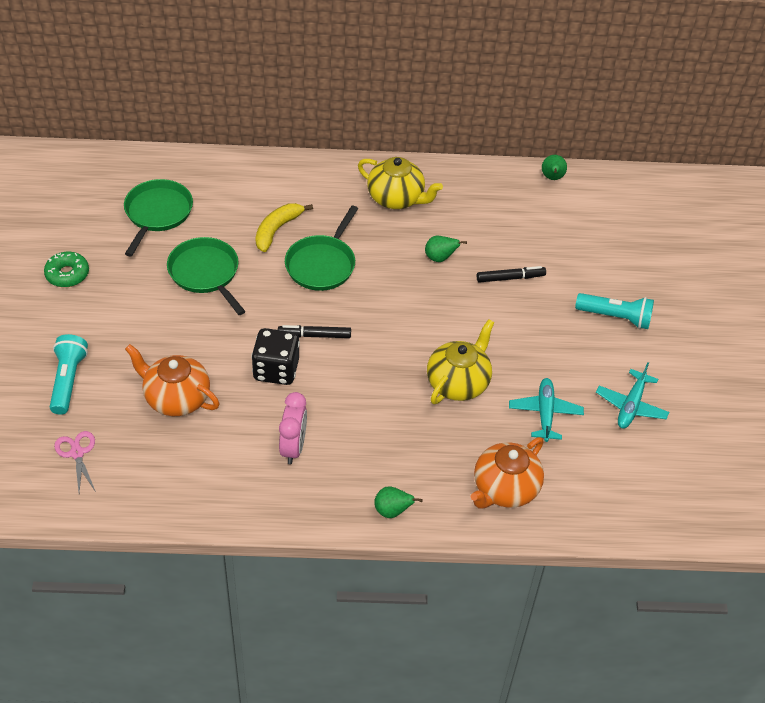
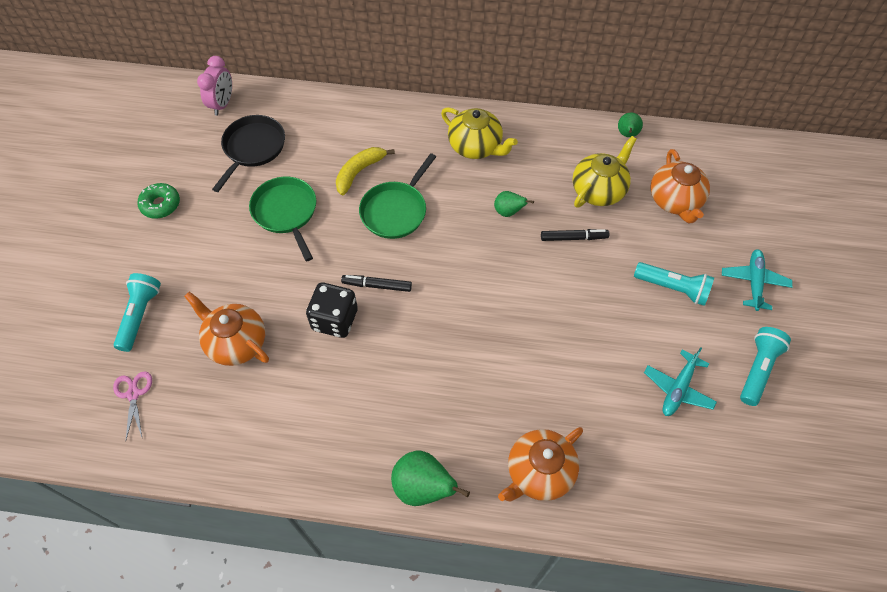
camera: 10 degrees right, 10 degrees up
(157, 213) = (253, 148): green pan -> black pan
(293, 447) = (338, 406): pink clock -> pink clock (222, 104)
(392, 511) = (423, 487): green pear -> green pear, size x1.69
(458, 382) = (508, 348): yellow teapot -> yellow teapot (598, 190)
(545, 413) = (590, 389): turquoise plane -> turquoise plane (754, 282)
(608, 237) = (675, 201): none -> orange teapot
(706, 383) = (757, 369): none -> turquoise flashlight

